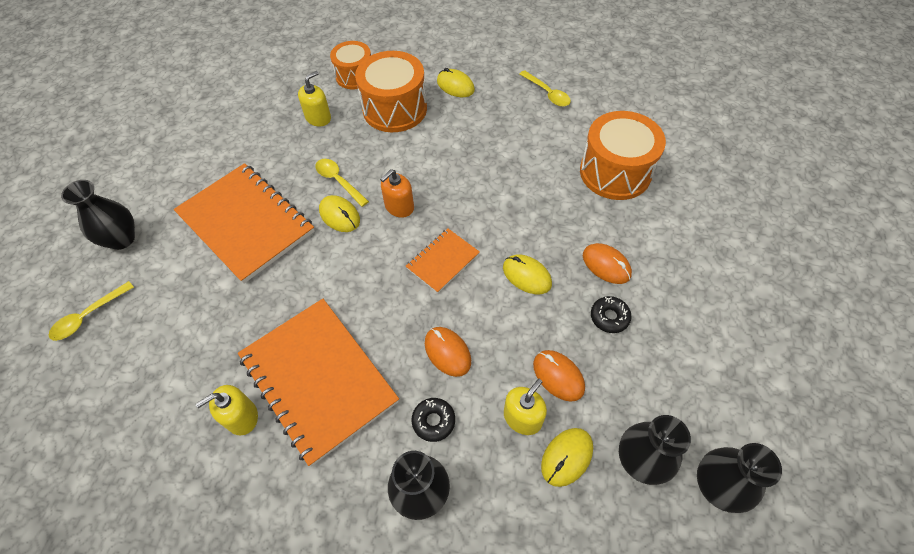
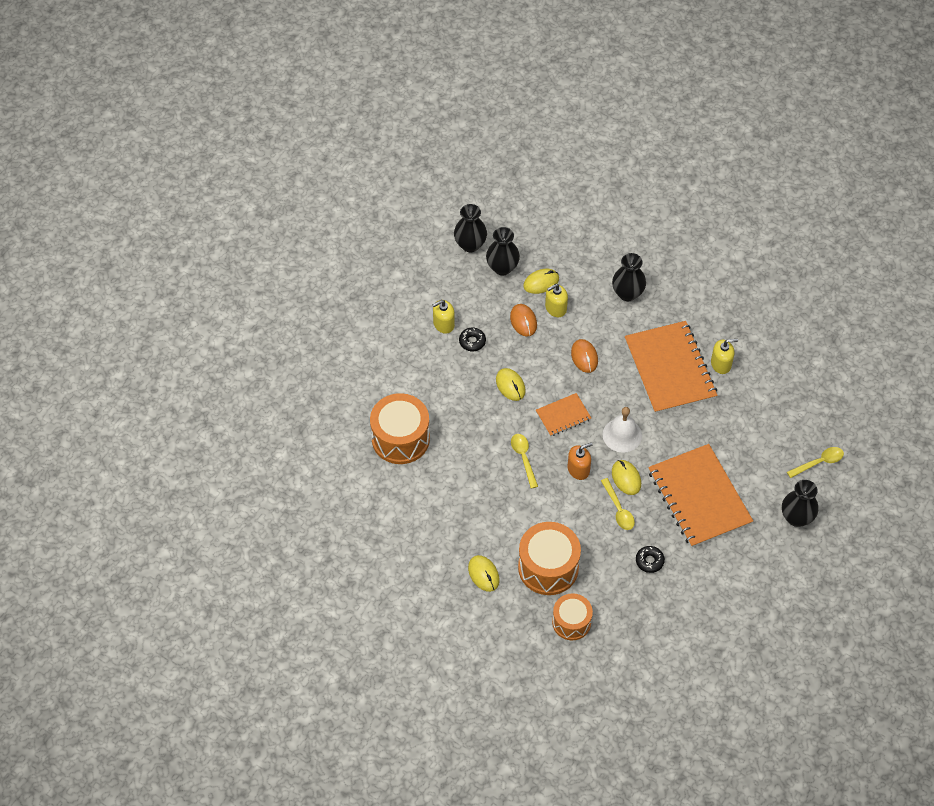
camera: 160 degrees left, 0 degrees up
(318, 118) = (619, 583): yellow soap dispenser -> yellow soap dispenser (443, 324)
(359, 263) = (622, 435): none -> white bell
(433, 421) = (607, 323): black donut -> black donut (649, 561)
(547, 93) = (407, 534): yellow spoon -> yellow spoon (523, 458)
(606, 265) = (453, 373): orange mouse -> none

